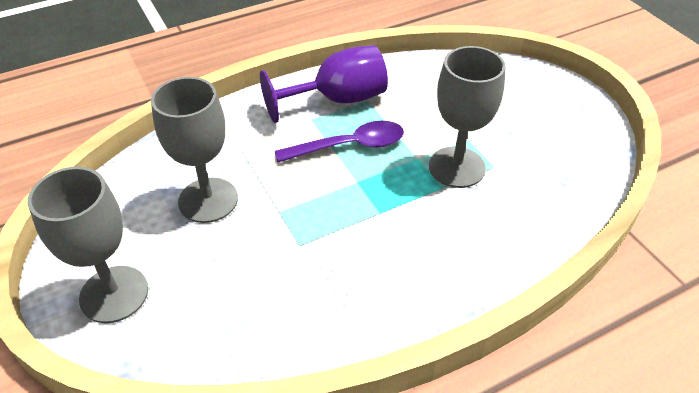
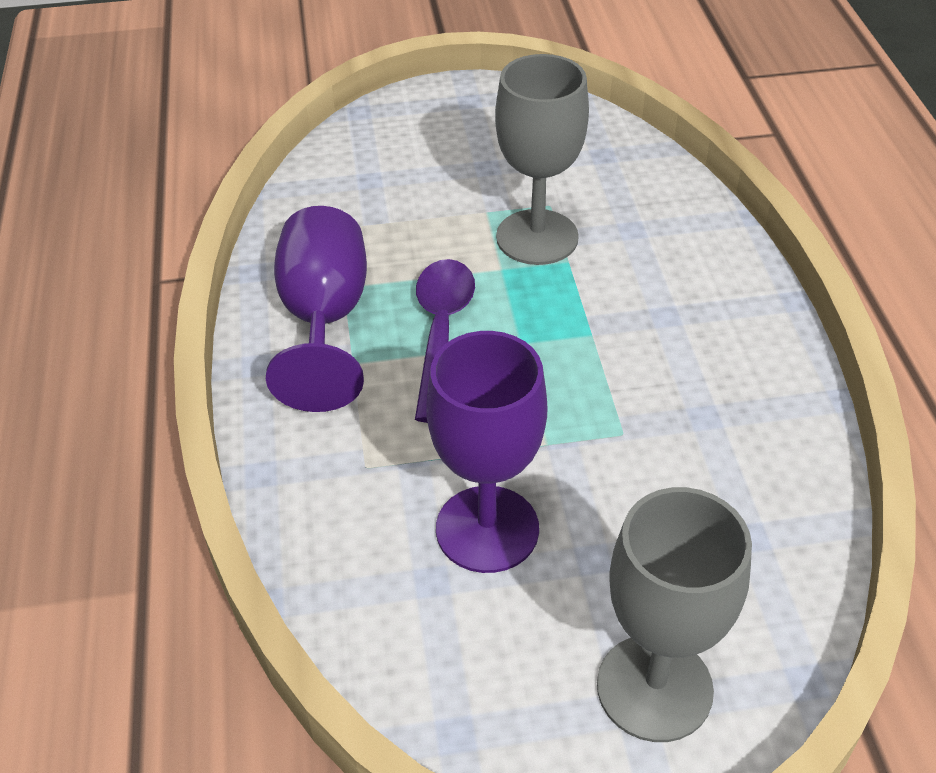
camera: 70 degrees left, 0 degrees up
(208, 200) = (487, 529): grey goblet -> purple goblet

